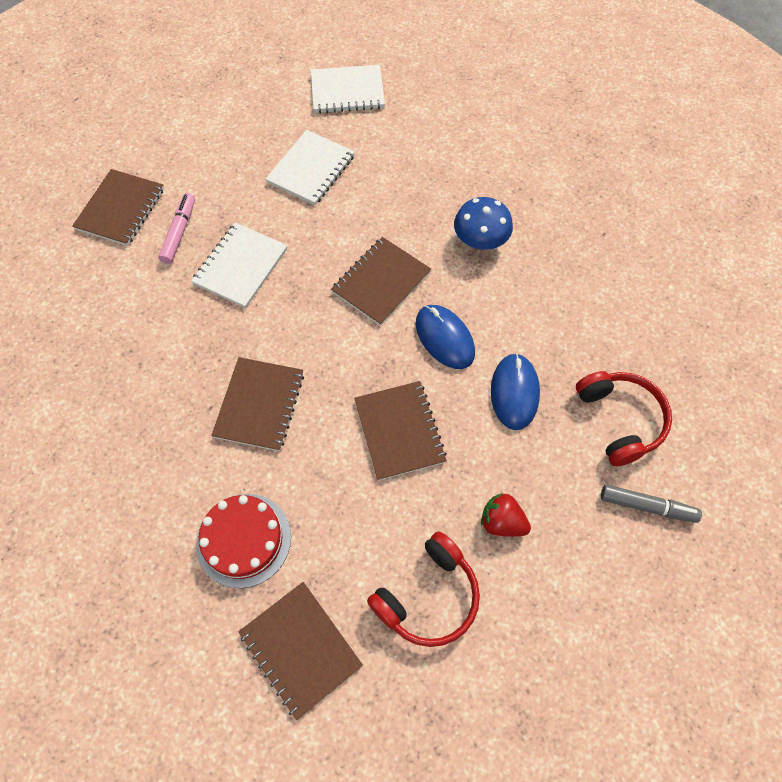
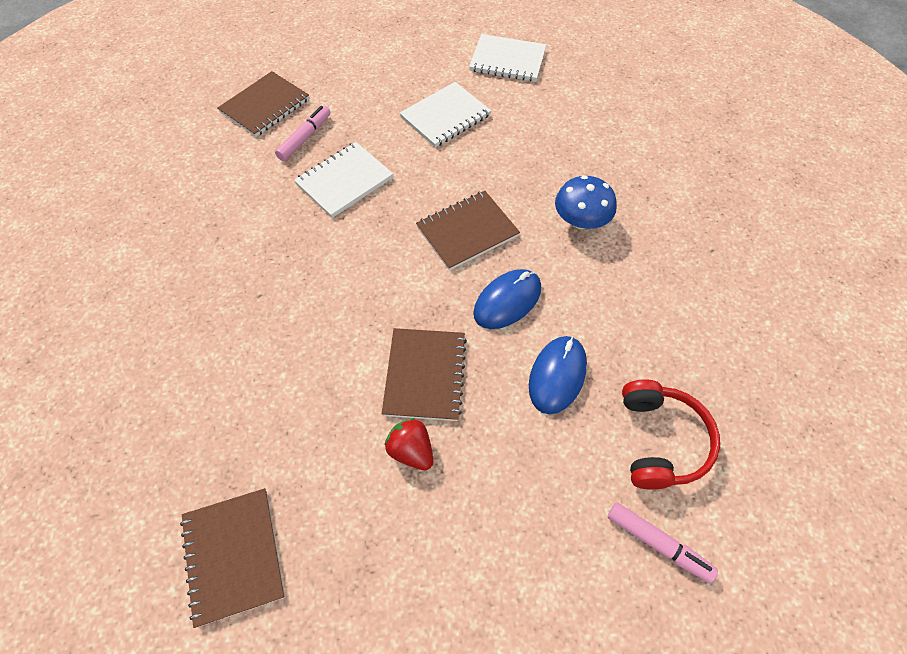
camera: 20 degrees right, 5 degrees down
(244, 539) = (231, 427): red cake -> none
(259, 405) = (304, 307): brown notebook -> none
(428, 596) = (382, 551): red headphones -> none
(444, 338) = (507, 301): blue mouse -> blue mouse turned 60 degrees clockwise
(502, 522) = (491, 502): red strawberry -> red strawberry (411, 450)
(647, 506) = (658, 544): grey marker -> pink marker

